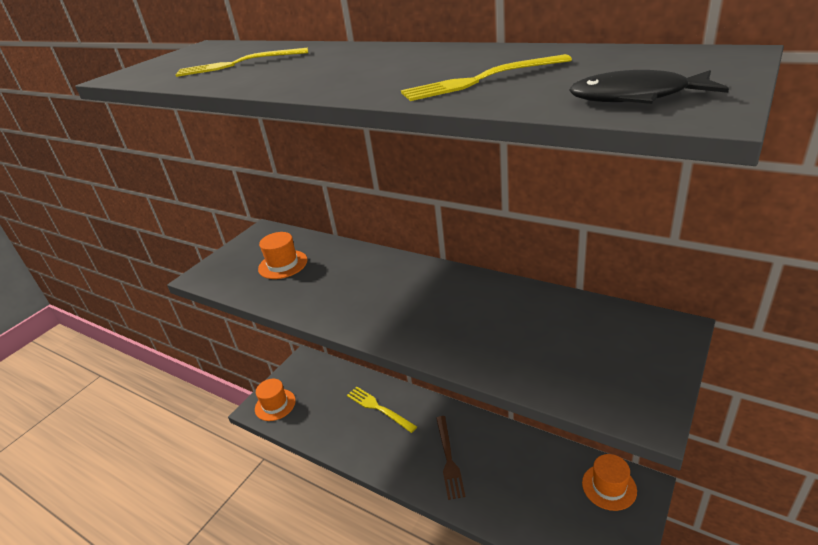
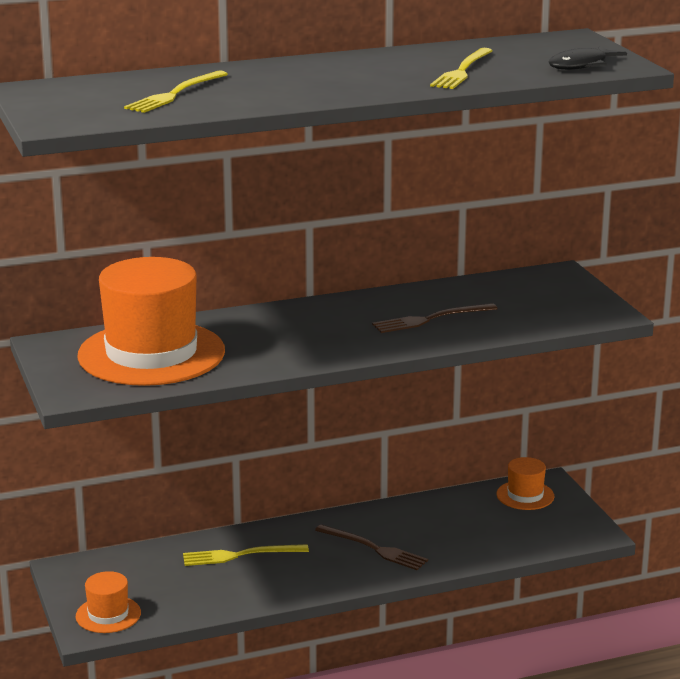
camera: 55 degrees left, 10 degrees down
(283, 264) = (151, 354): orange hat -> orange hat, size x2.19
(478, 326) = (431, 319): none -> brown fork

